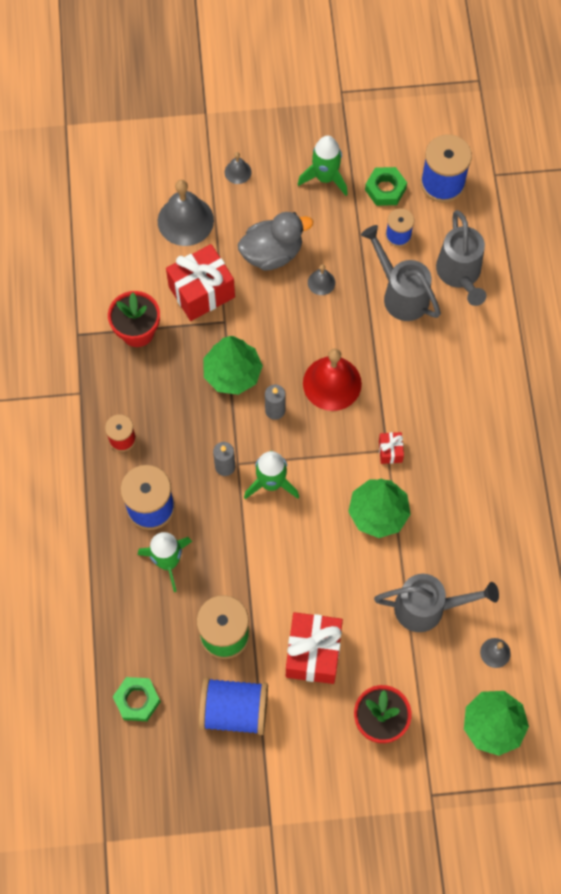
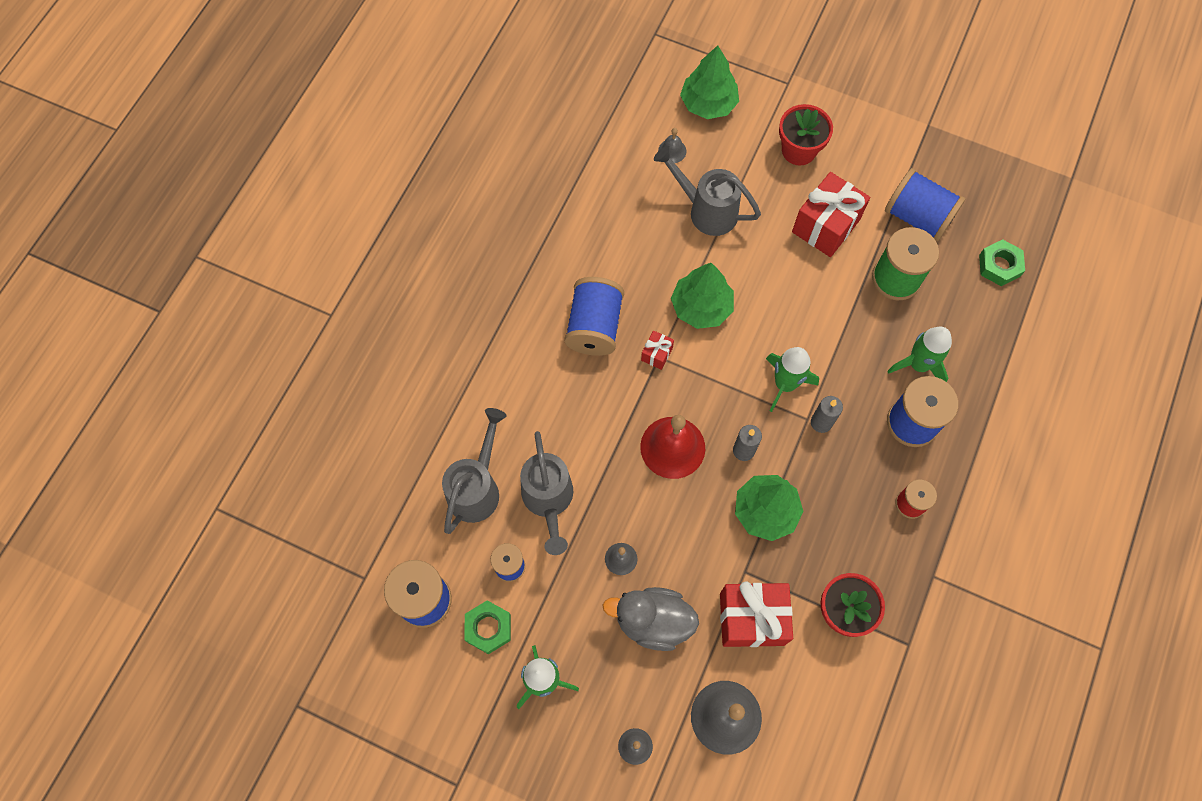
camera: 150 degrees left, 0 degrees up
(455, 446) = (594, 327): none -> blue spool

